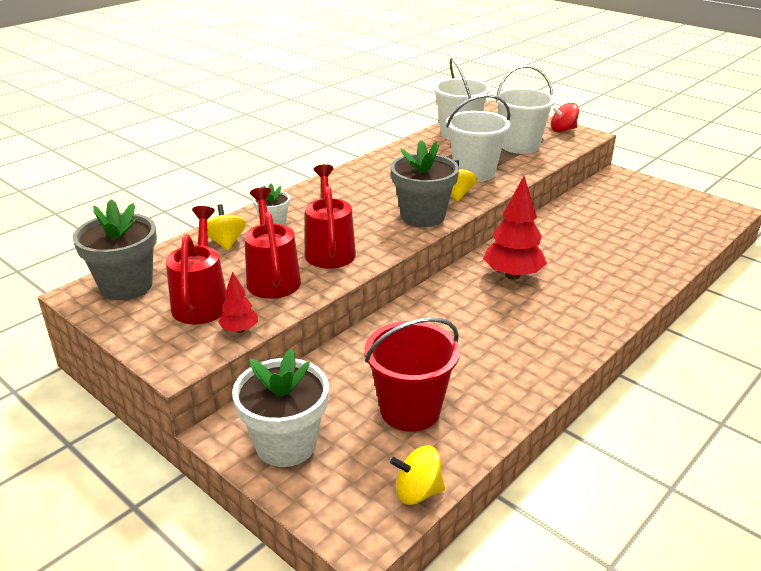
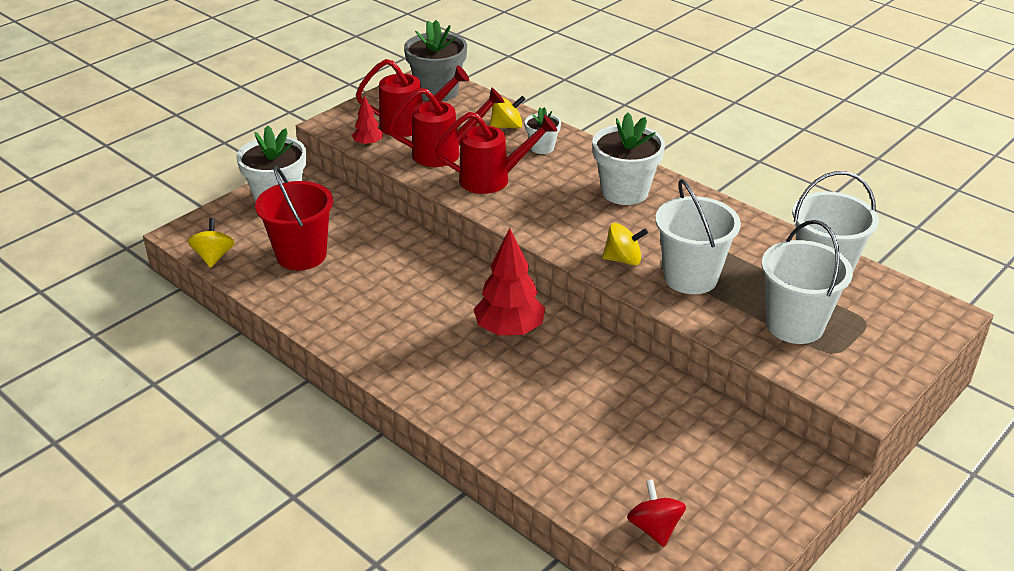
camera: 90 degrees right, 5 degrees up
(356, 190) = (624, 192): none -> white flower pot
(423, 216) = (566, 234): grey flower pot -> none
(563, 130) = (877, 377): red spinning top -> red spinning top (654, 528)

